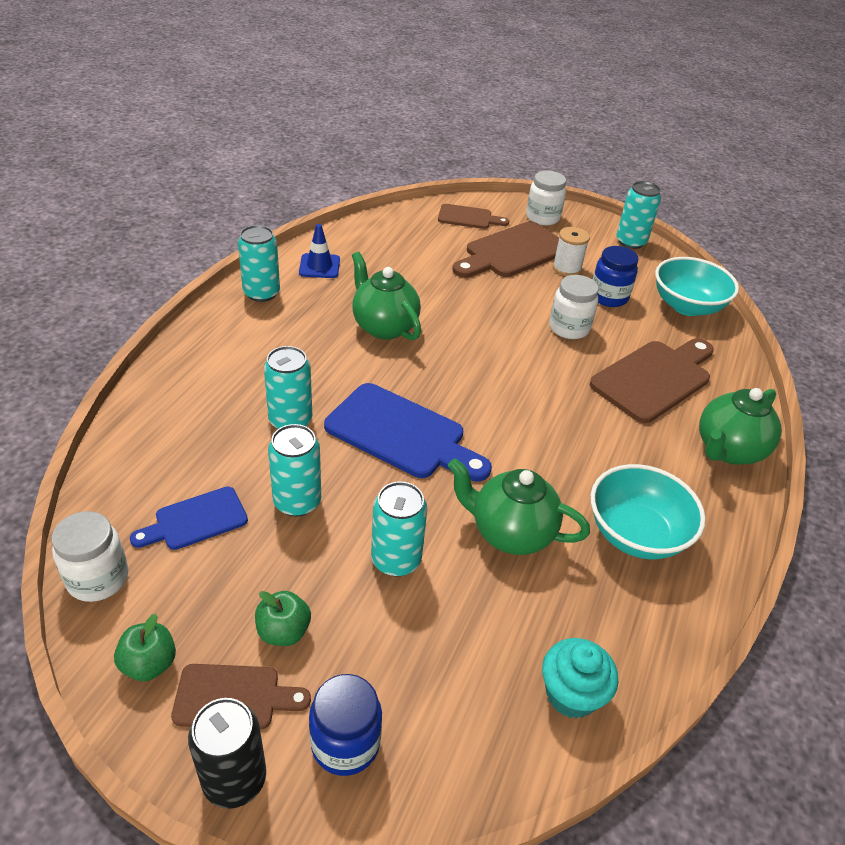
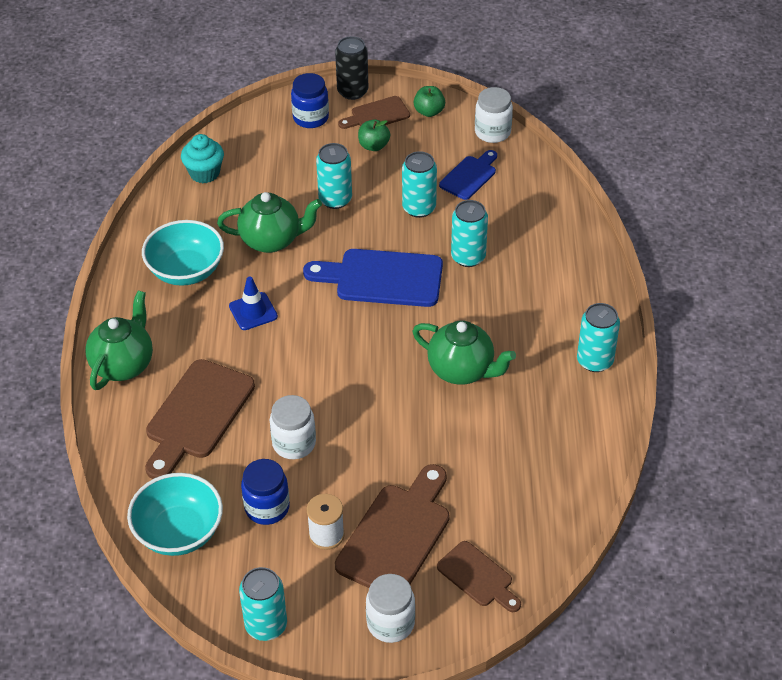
camera: 160 degrees right, 5 degrees up
(319, 266) = (574, 418): blue traffic cone -> blue traffic cone (253, 311)
(468, 217) = (478, 577): brown cutting board -> brown cutting board turned 120 degrees counterclockwise

